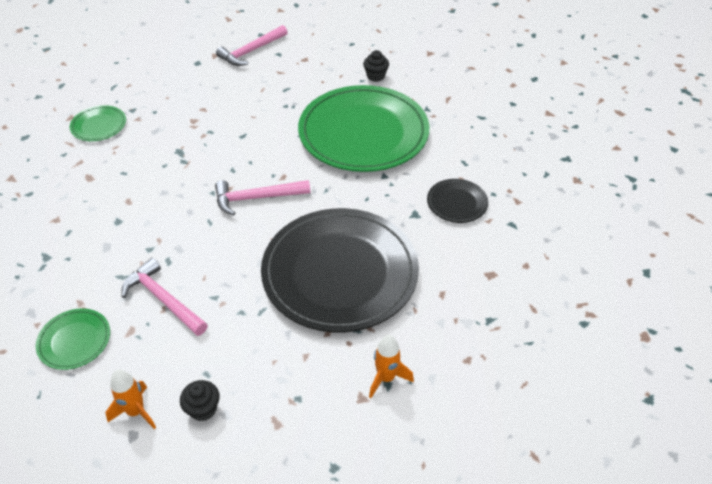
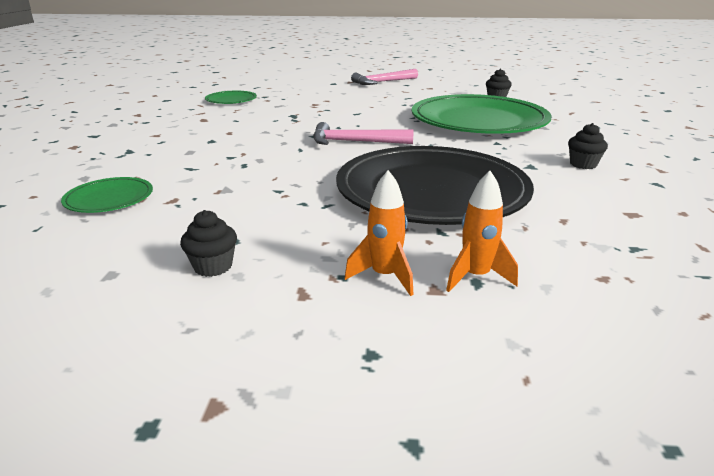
camera: 15 degrees right, 20 degrees down
(136, 411) = (131, 256): orange rocket -> orange rocket (384, 276)
(163, 299) = (222, 185): pink hammer -> none
(457, 203) = (583, 164): black plate -> black cupcake

